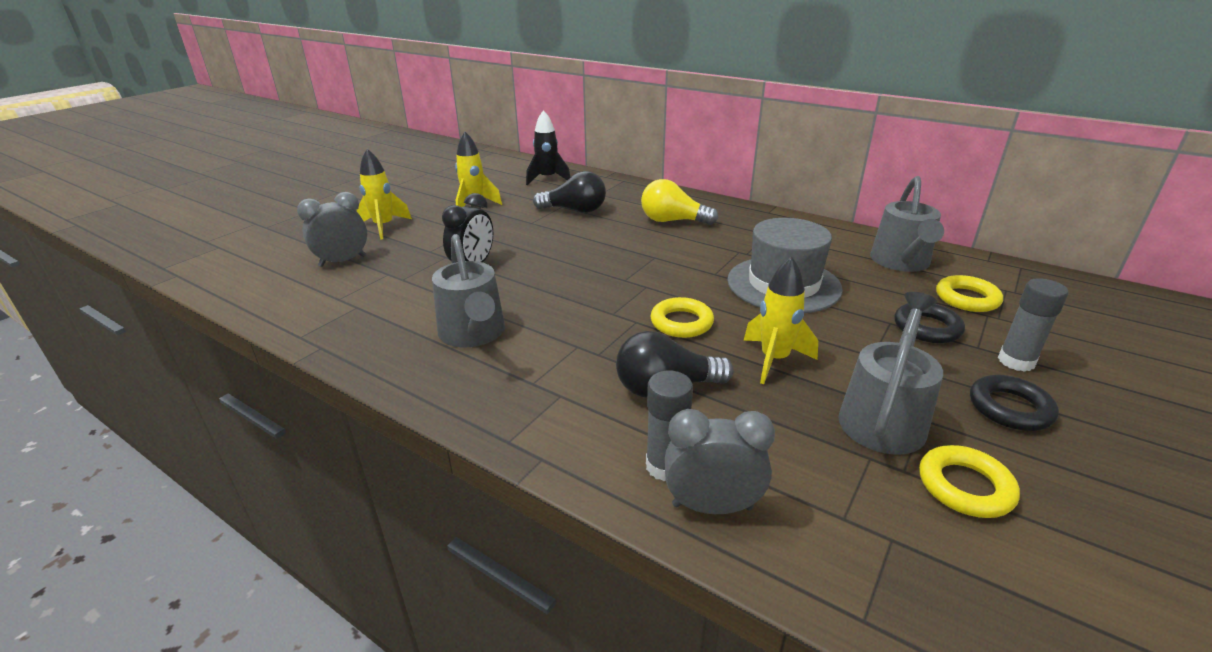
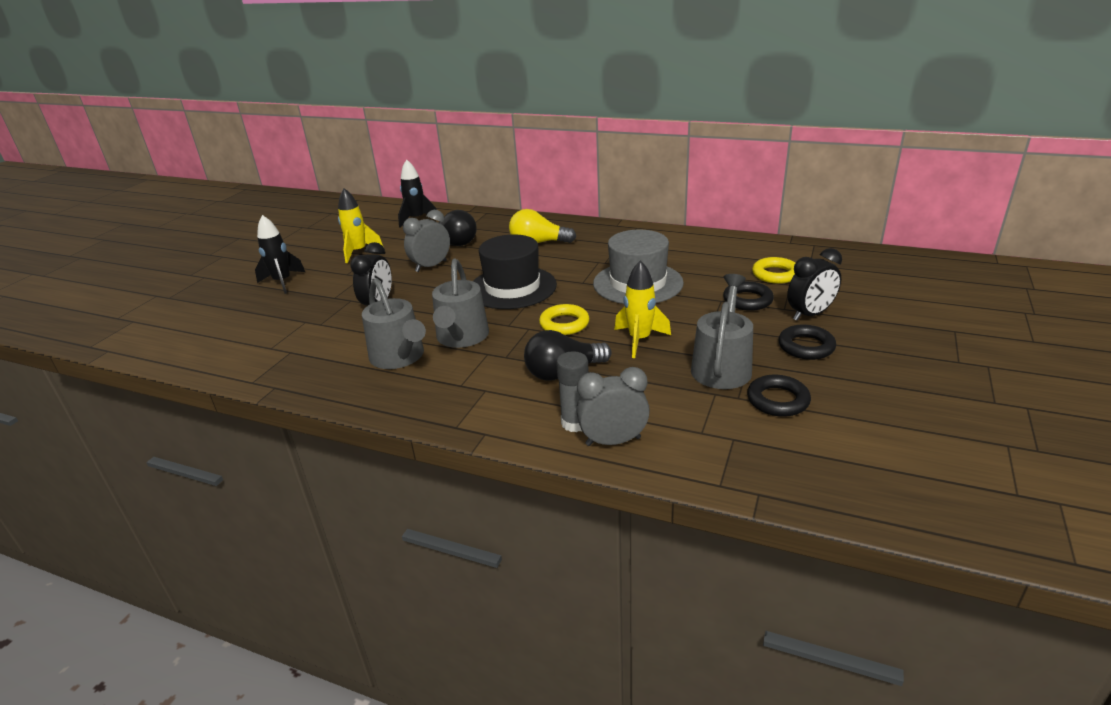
camera: 10 degrees left, 0 degrees up
(343, 261) = (259, 317): grey clock -> grey clock (431, 266)
(384, 227) = (282, 282): yellow rocket -> black rocket
(630, 268) = (512, 287): none -> black hat
(901, 262) = (725, 253): grey watering can -> grey watering can (461, 337)
(965, 487) = (777, 400): yellow ring -> black ring
(1016, 361) = (810, 314): grey glue stick -> black clock

